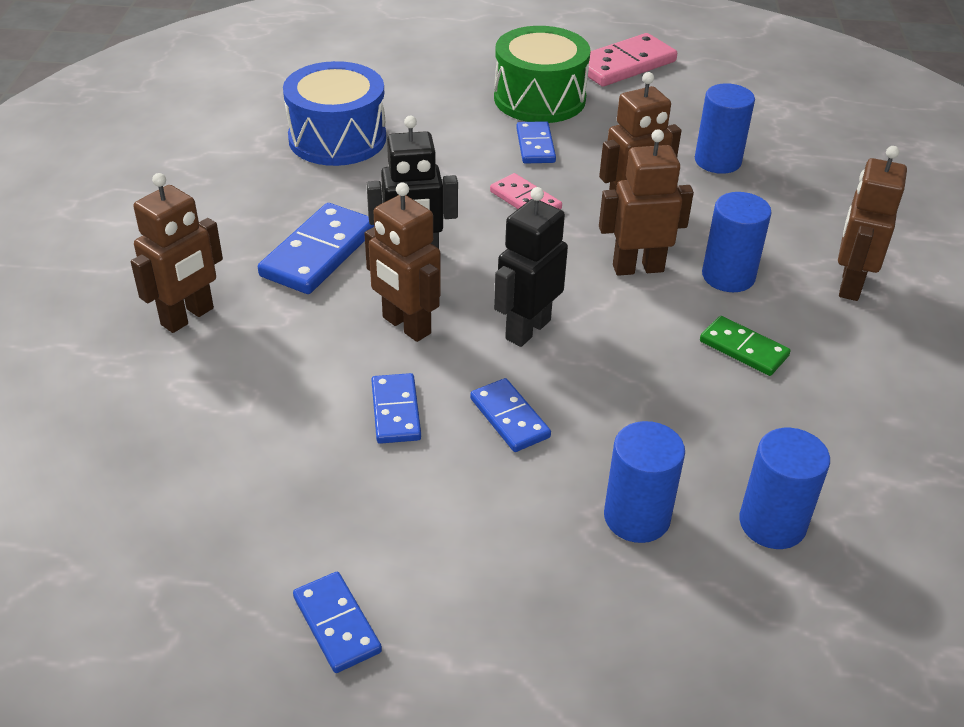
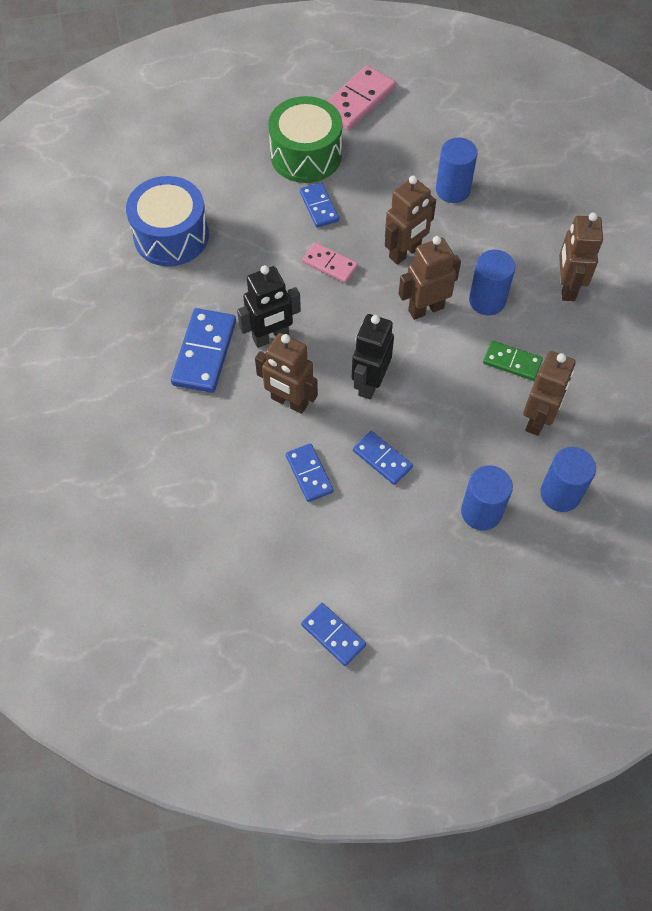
camera: 15 degrees left, 20 degrees up
(188, 317) = (139, 434): brown robot -> brown robot (538, 419)

